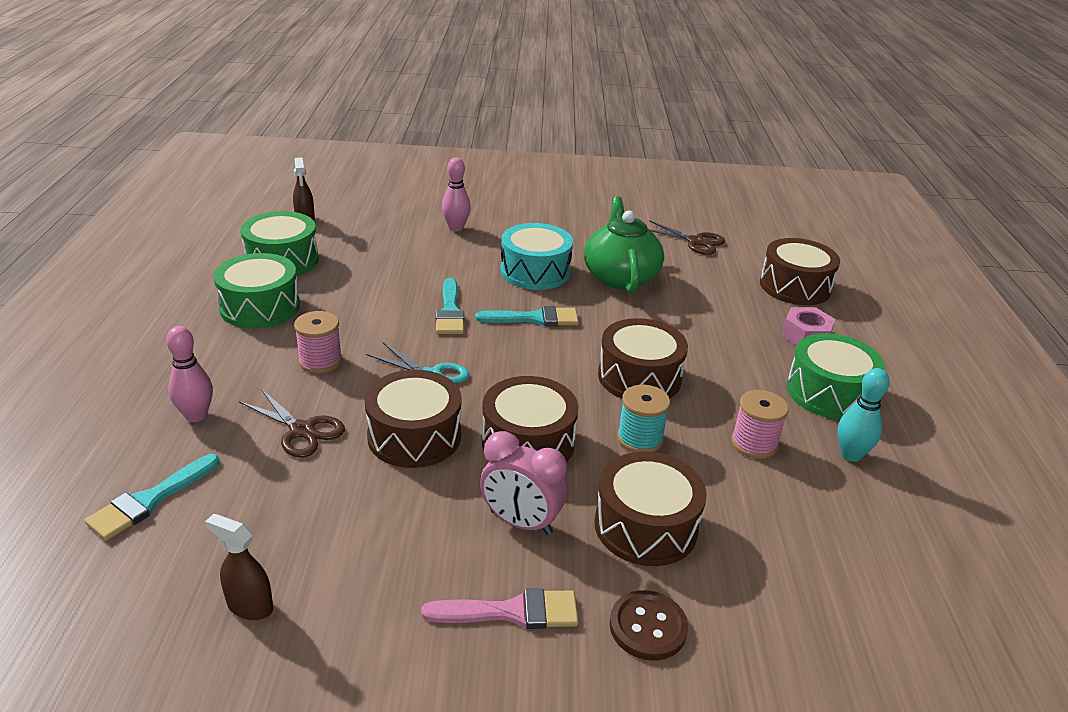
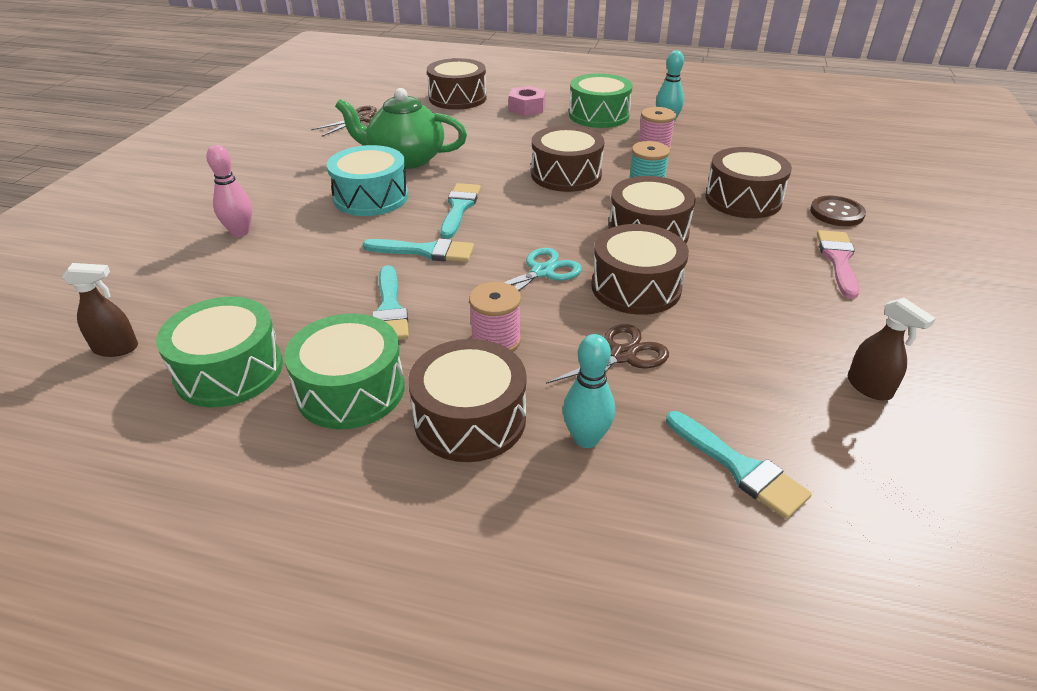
camera: 75 degrees left, 5 degrees up
(196, 415) = (586, 438): pink bowling pin -> turquoise bowling pin
(224, 360) = (470, 419): none -> brown drum
(249, 606) = (869, 387): brown spray bottle -> brown spray bottle turned 75 degrees counterclockwise
(359, 307) = (390, 309): none -> turquoise brush
(520, 522) = (745, 246): pink clock -> none

